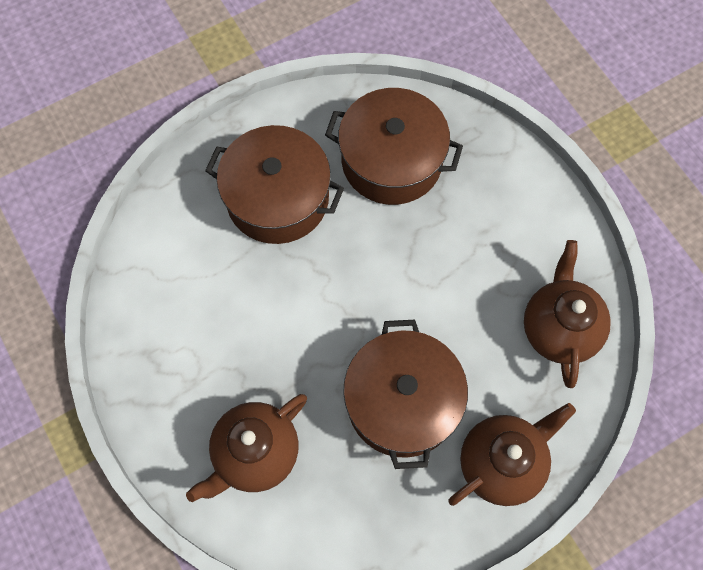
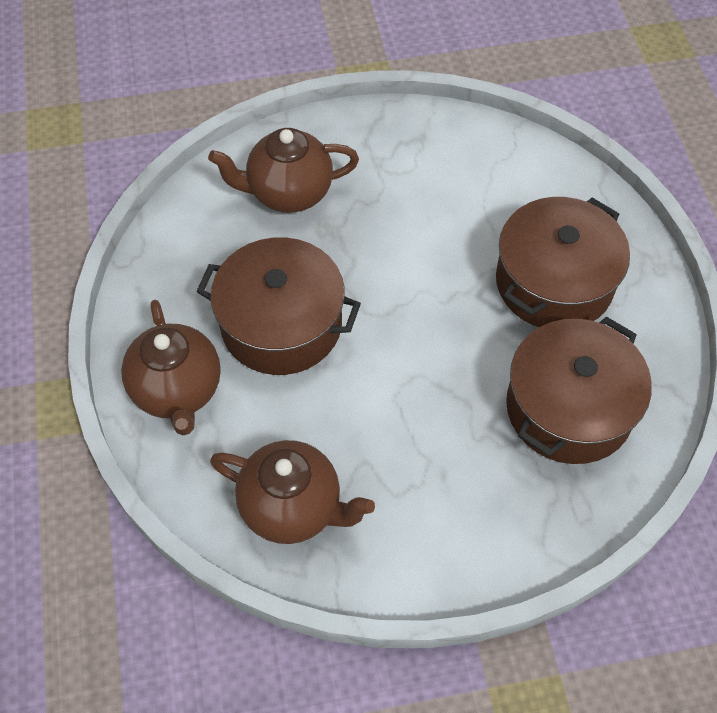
camera: 110 degrees right, 10 degrees down
(255, 454) = (288, 193): brown teapot -> brown teapot turned 75 degrees counterclockwise

